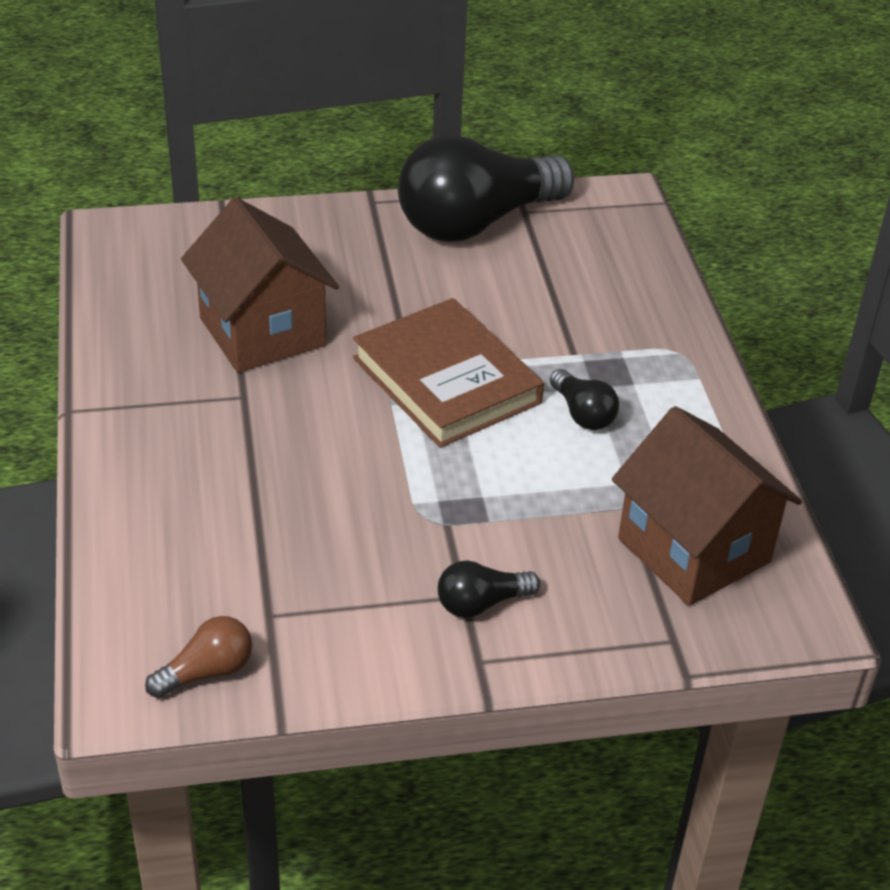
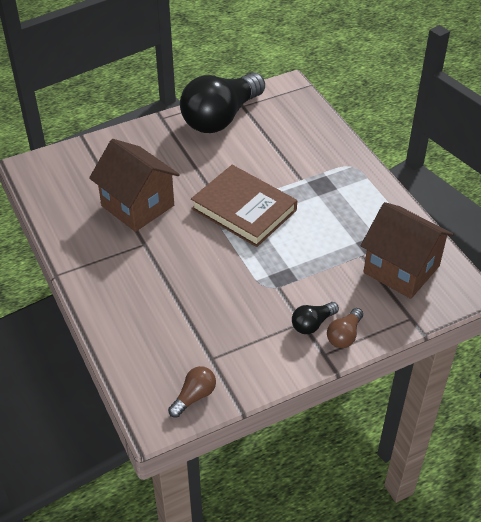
camera: 15 degrees left, 5 degrees up
(532, 638) = (344, 335): none -> brown light bulb
(582, 414) = (319, 211): black light bulb -> none

